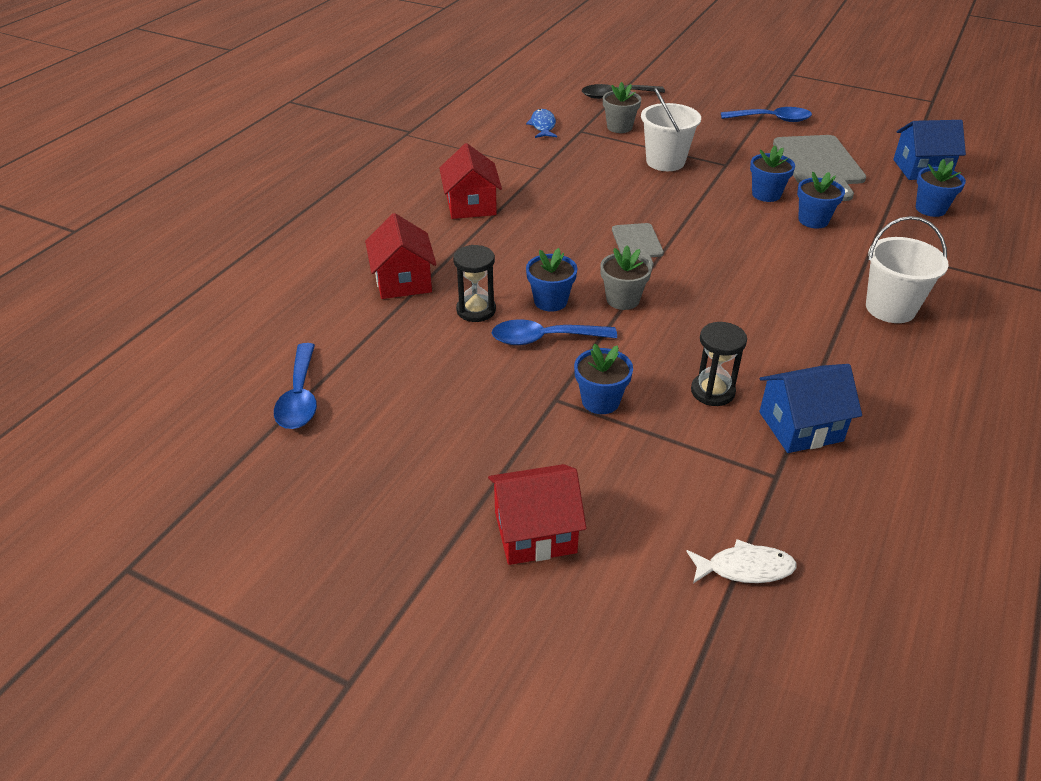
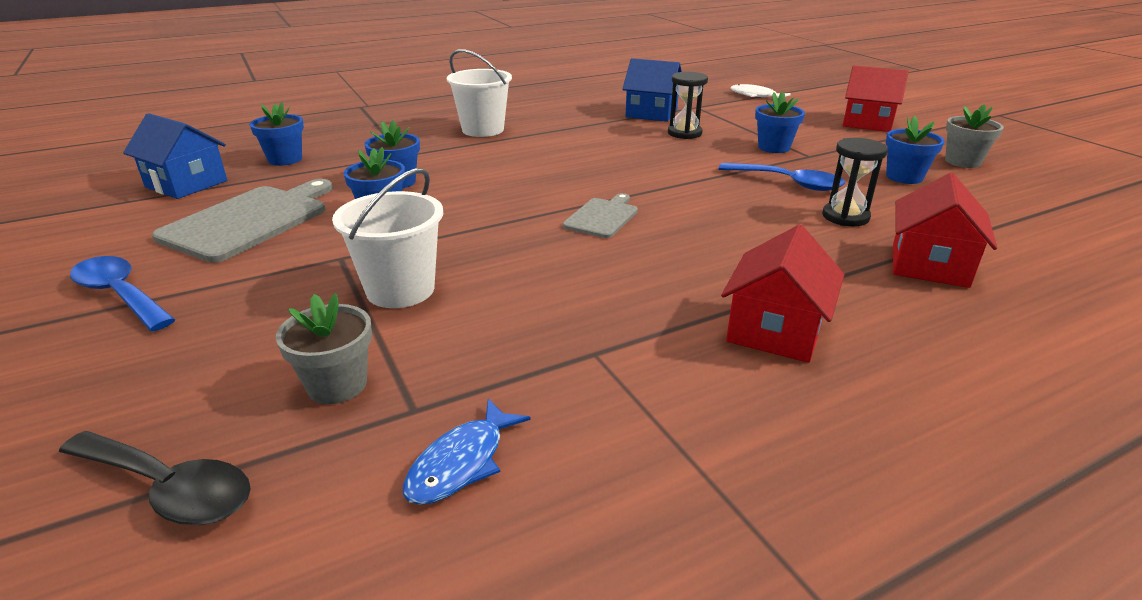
camera: 145 degrees left, 10 degrees down
(299, 397) = (1061, 208): blue spoon -> none
(550, 301) = (757, 202): blue flower pot -> blue flower pot (904, 177)
(622, 299) = (683, 185): grey flower pot -> grey flower pot (962, 162)

